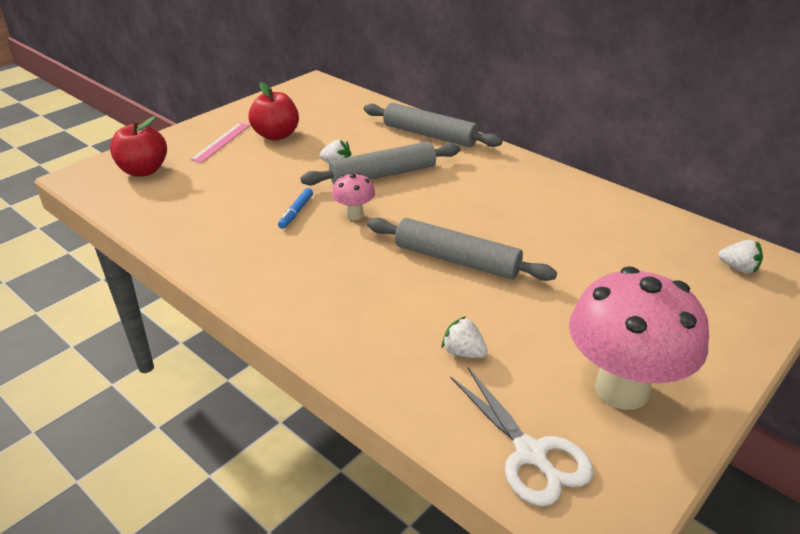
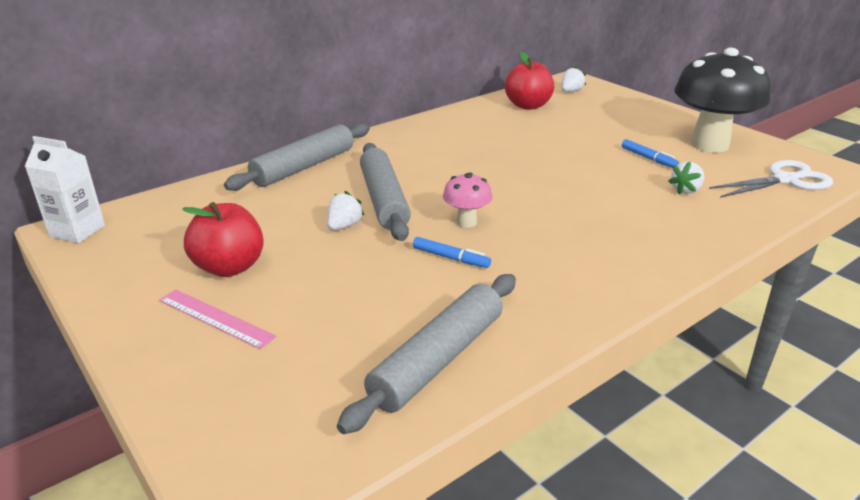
camera: 80 degrees left, 5 degrees down
(143, 171) = (269, 402): red apple -> red apple (528, 106)
(313, 85) = (77, 231): none -> white carton
(456, 260) = (556, 179): grey rolling pin -> grey rolling pin (437, 359)
(542, 327) = (648, 158): none -> blue marker
(621, 389) = (709, 144): pink mushroom -> black mushroom

